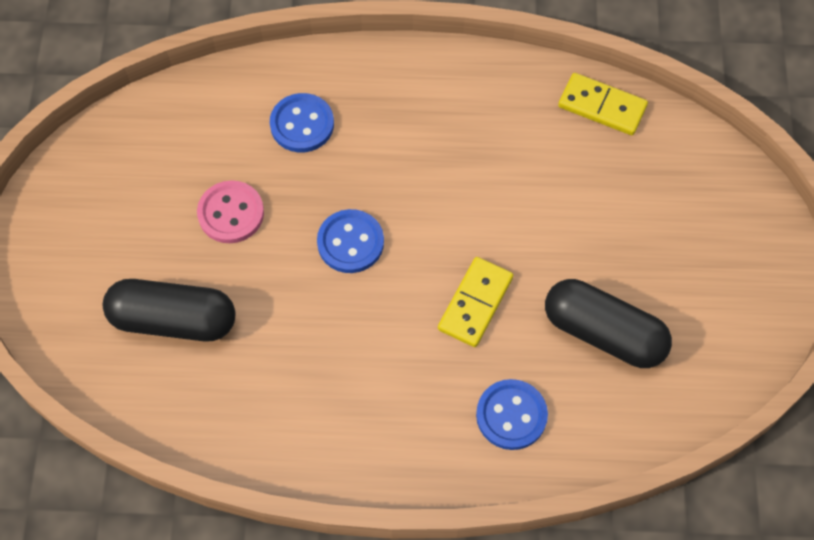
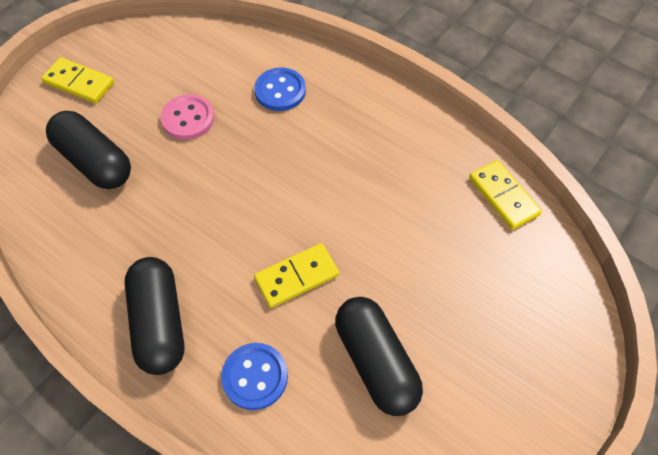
camera: 35 degrees right, 5 degrees down
(71, 246) = (79, 82): none -> yellow domino
(350, 242) = (246, 182): blue button -> none
(385, 428) = (159, 322): none -> black capsule

